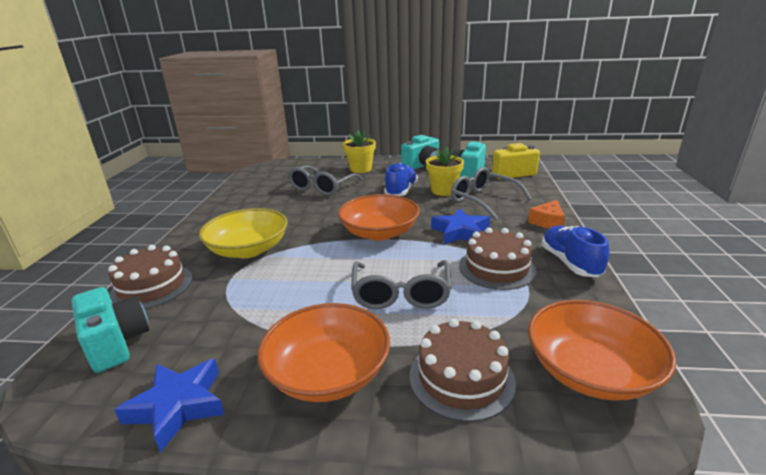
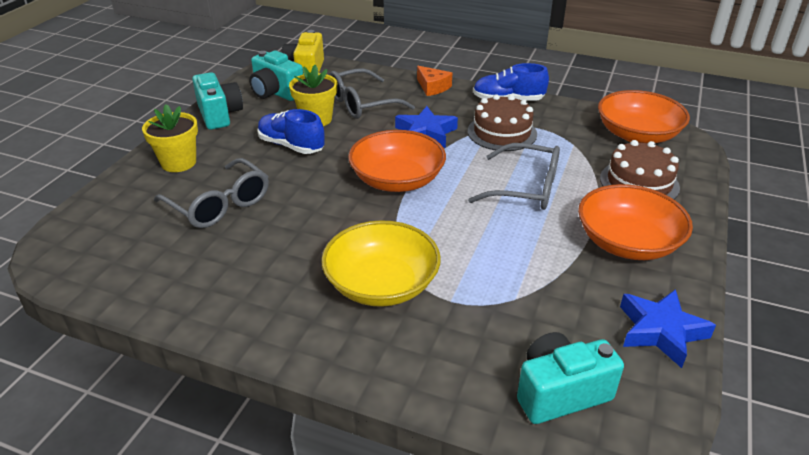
camera: 75 degrees left, 10 degrees up
(152, 286) = (441, 375): brown cake -> none

